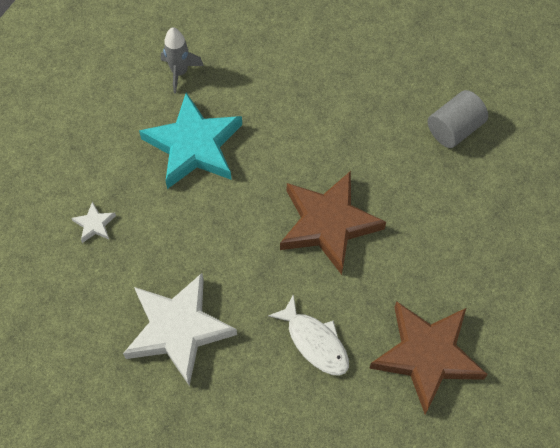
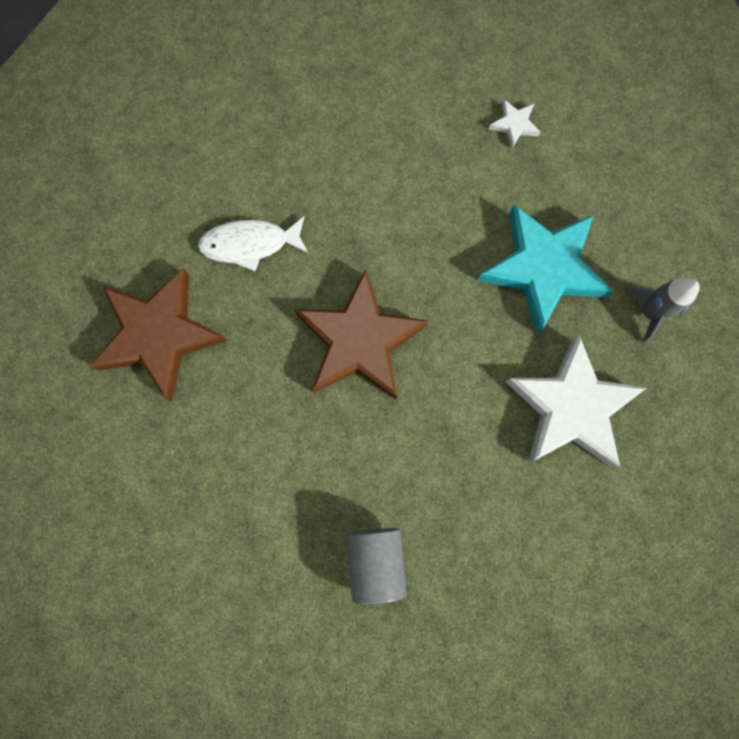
camera: 125 degrees right, 15 degrees up
(178, 330) = (351, 135): white star -> white star (570, 407)

